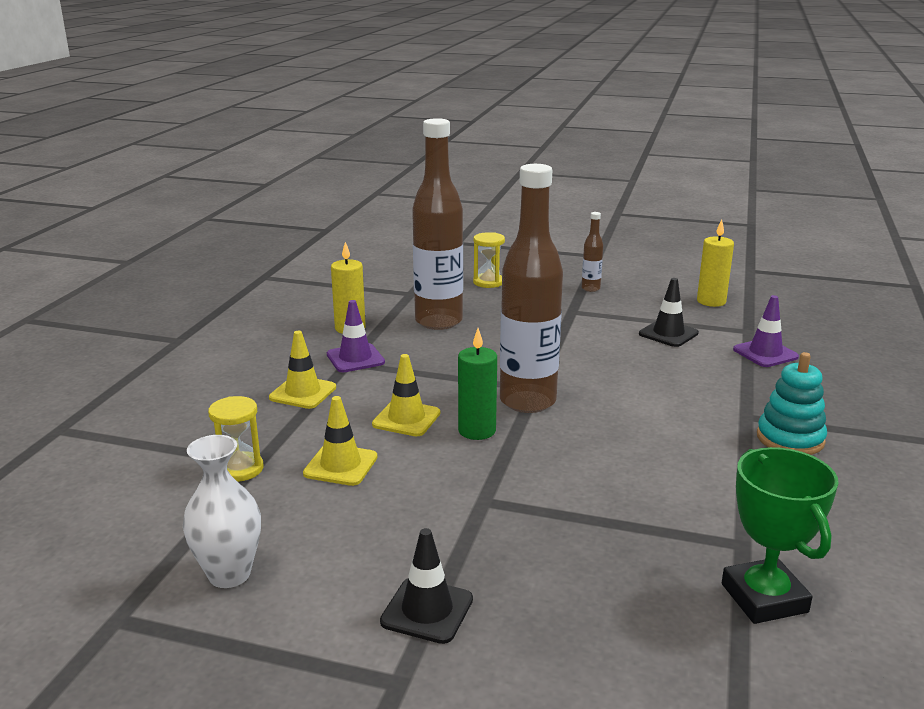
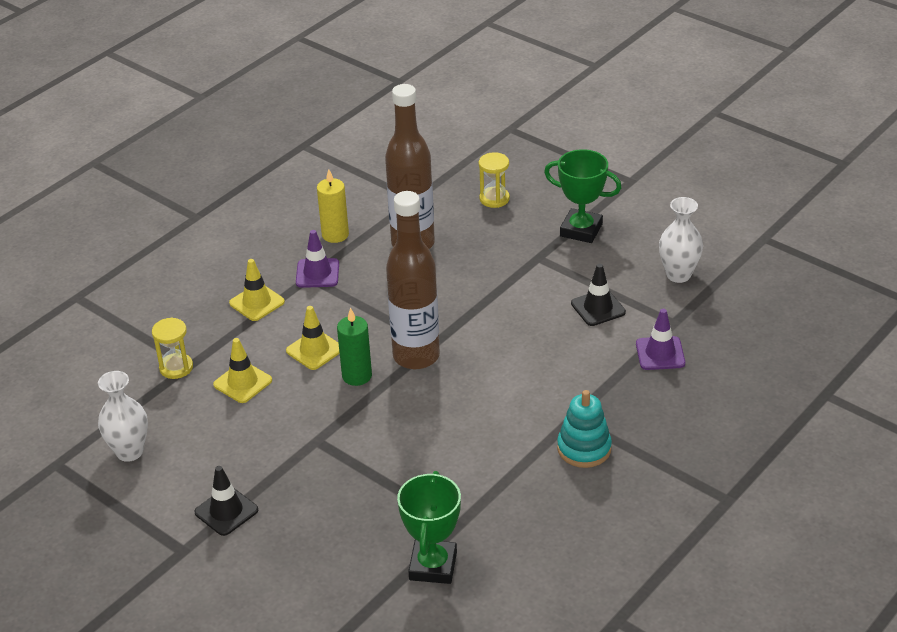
camera: 25 degrees right, 15 degrees up
(590, 289) = (581, 230): brown bottle -> green trophy
(711, 301) = (678, 275): yellow candle -> white vase

